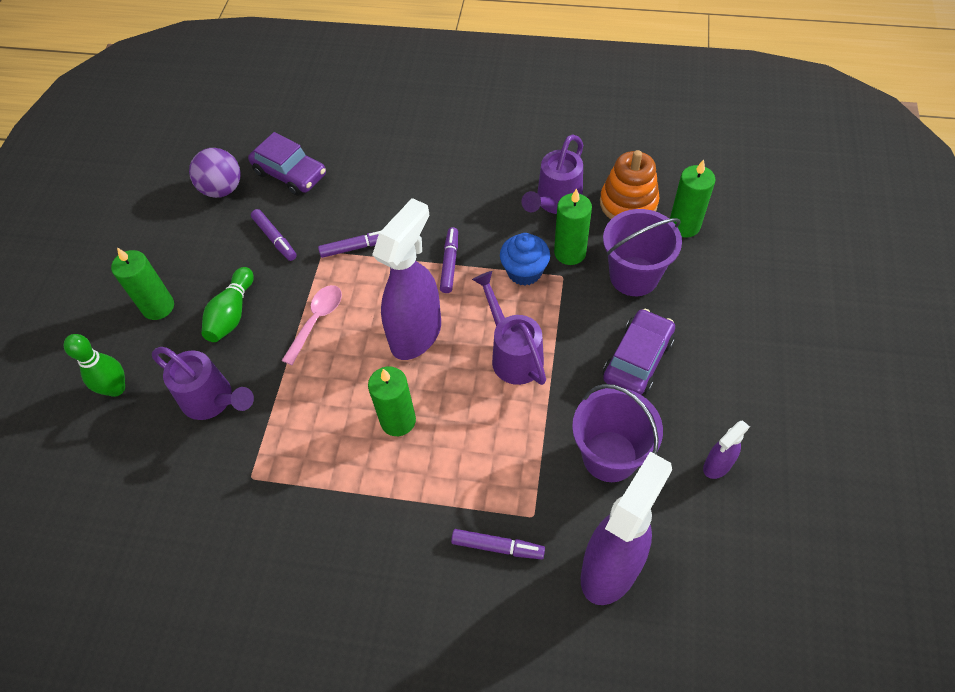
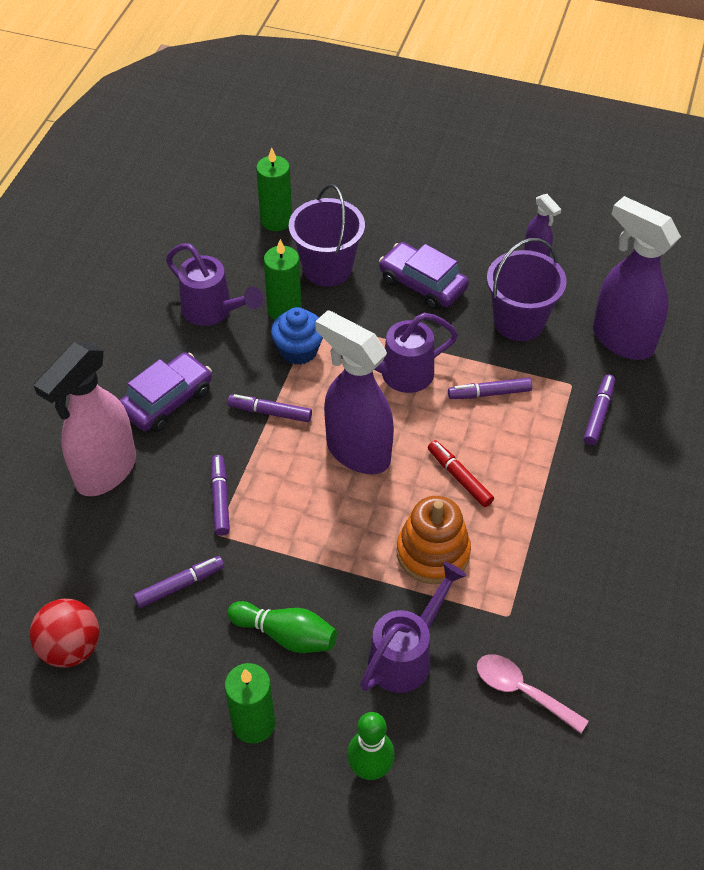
camera: 85 degrees left, 5 degrees down
(222, 189) = (71, 648): purple ball -> red ball
(290, 174) = (73, 565): purple car -> purple car (167, 400)
(317, 320) = (317, 544): pink spoon -> pink spoon (522, 691)
(374, 172) = (105, 472): none -> pink spray bottle
(398, 420) = (459, 477): green candle -> red marker
(504, 436) = (489, 393): none -> purple marker
(628, 203) = (234, 255): orange stacking toy -> orange stacking toy (433, 553)

